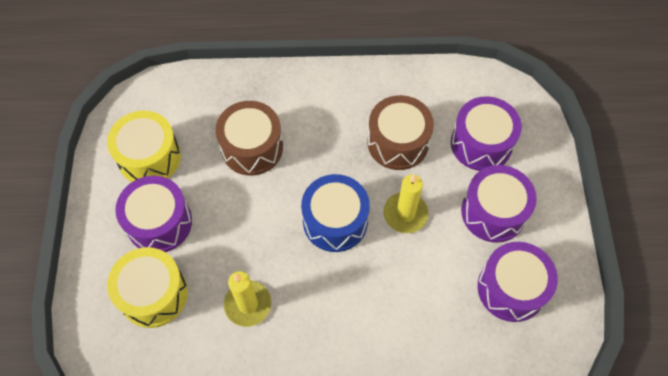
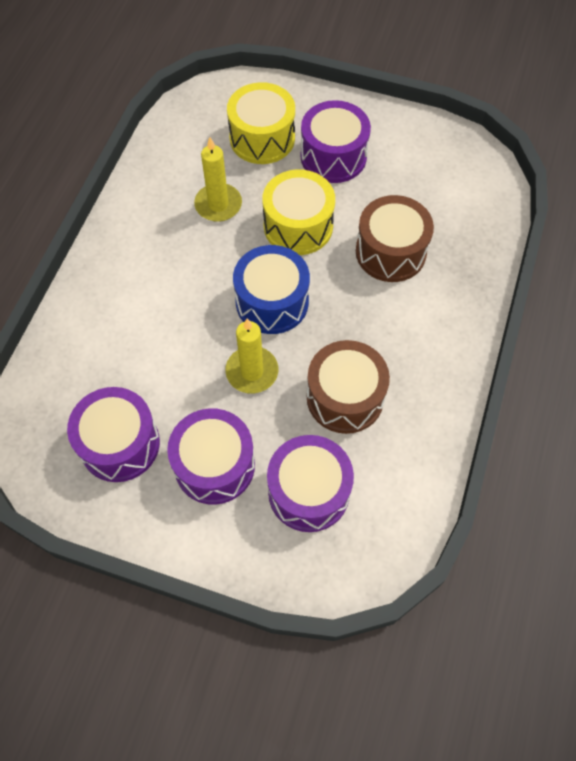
camera: 110 degrees right, 0 degrees up
(149, 157) = (410, 163): yellow drum -> yellow drum (298, 226)

